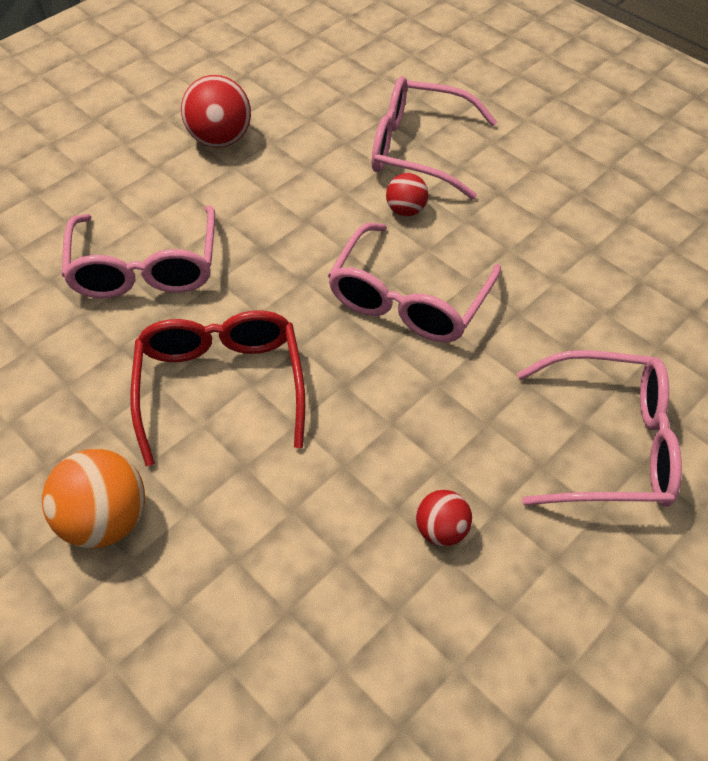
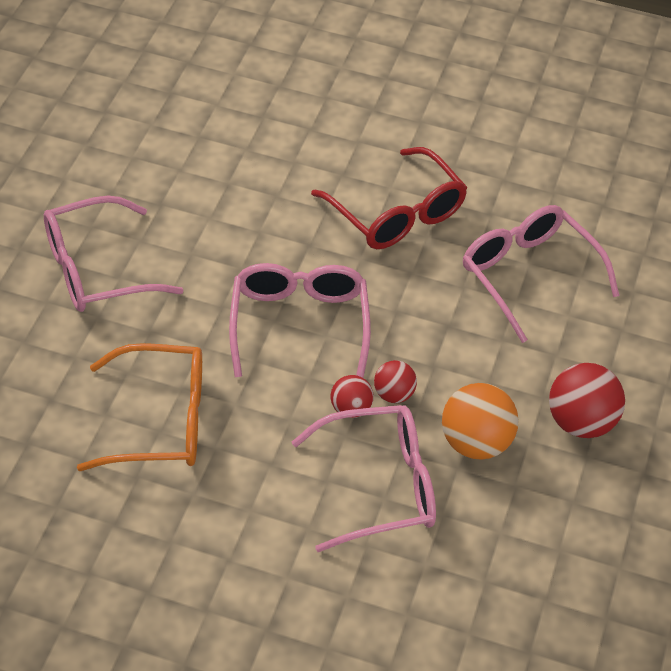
camera: 150 degrees right, 5 degrees down
(106, 519) = (404, 121): orange ball -> orange ball (475, 443)
(441, 529) = (192, 182): red ball -> red ball (393, 394)
(587, 256) = (161, 421): none -> orange glasses

